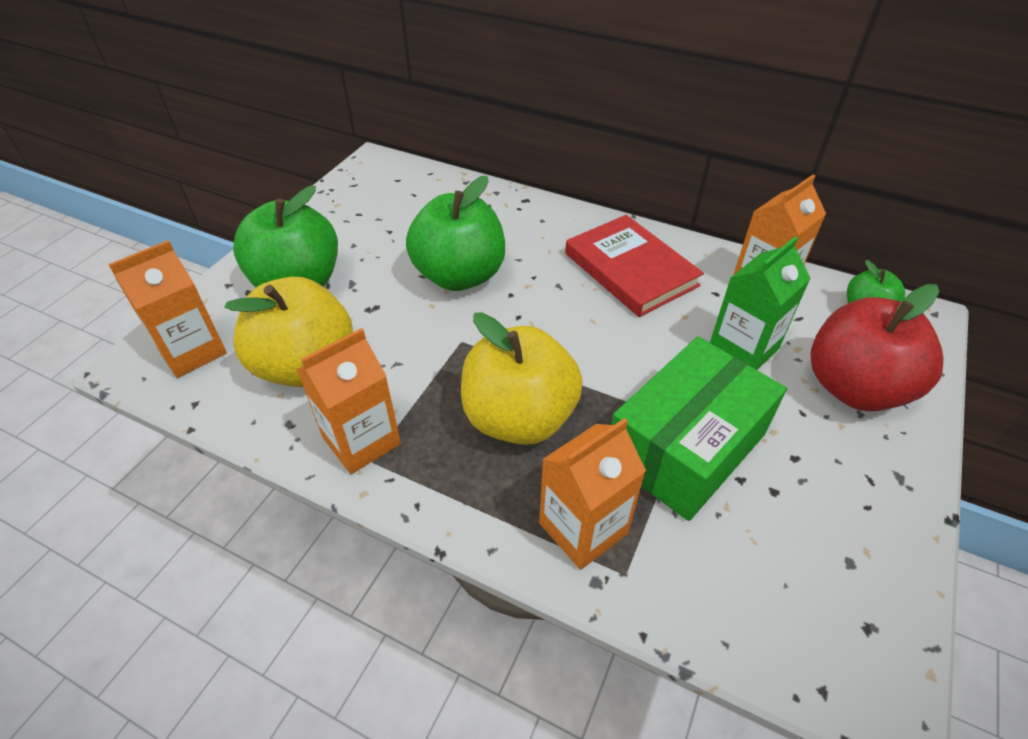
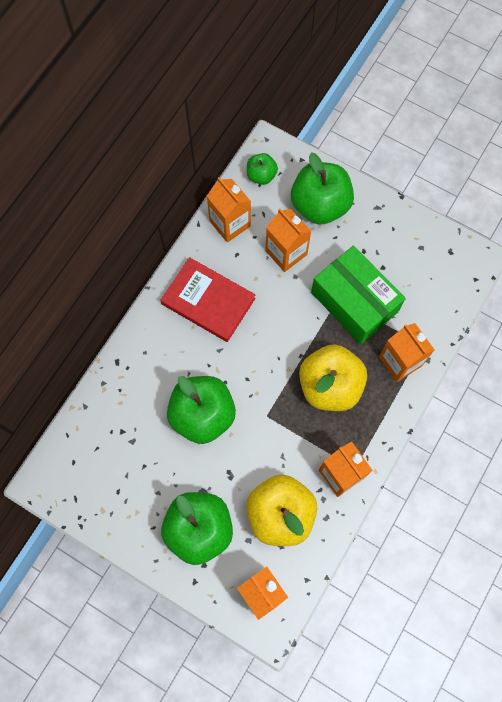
camera: 85 degrees left, 25 degrees up
(630, 269) = (208, 301): red book -> red book turned 60 degrees clockwise
(743, 348) = (286, 253): green carton -> orange carton
(854, 388) = (320, 205): red apple -> green apple

